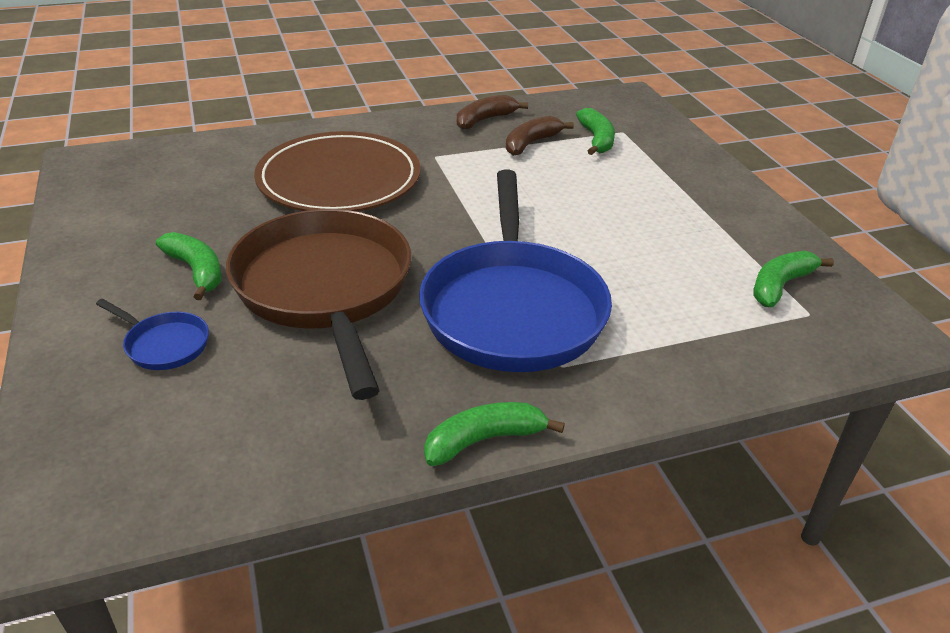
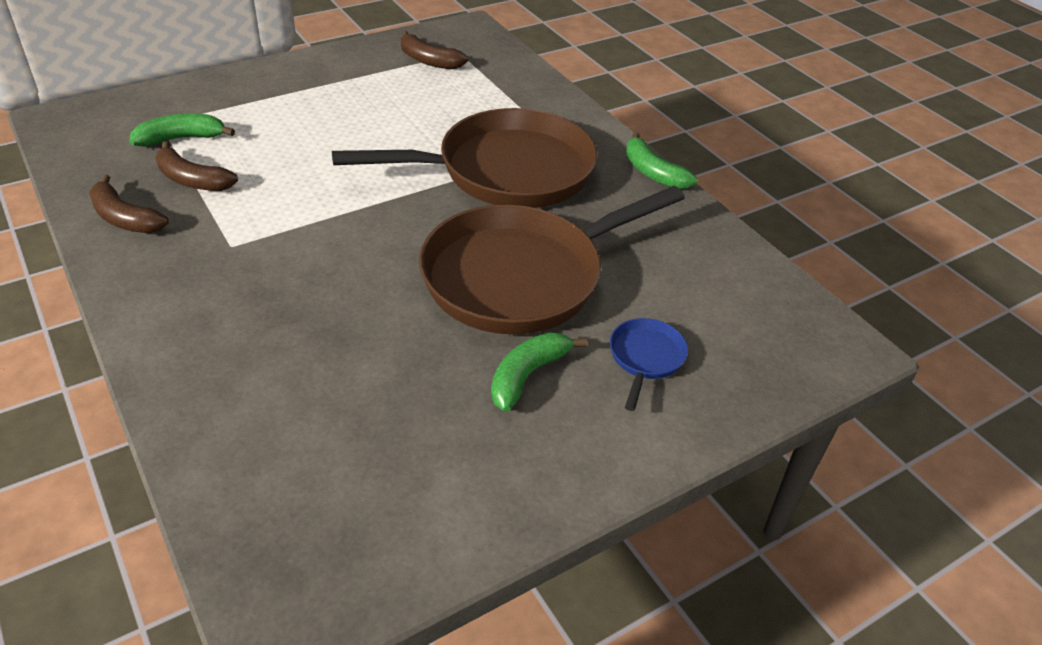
camera: 105 degrees left, 5 degrees up
(339, 179) = (302, 312): brown plate -> none
(512, 308) = (506, 171): blue pan -> brown pan
(780, 285) = (429, 61): green banana -> brown banana

